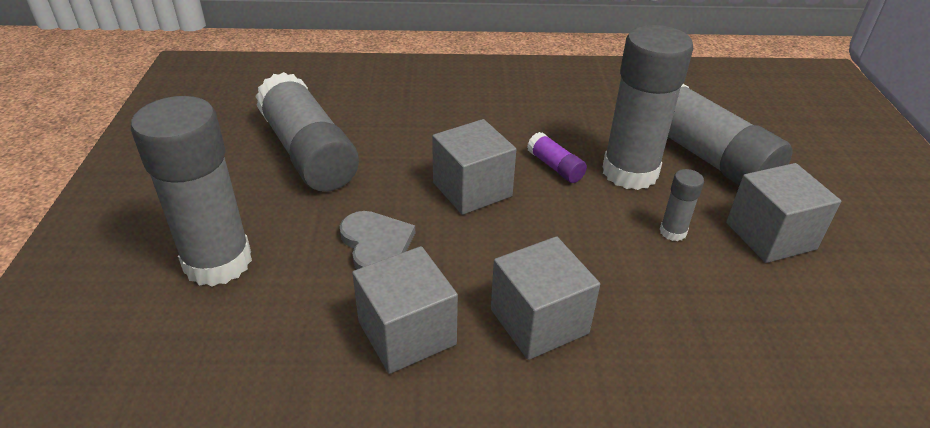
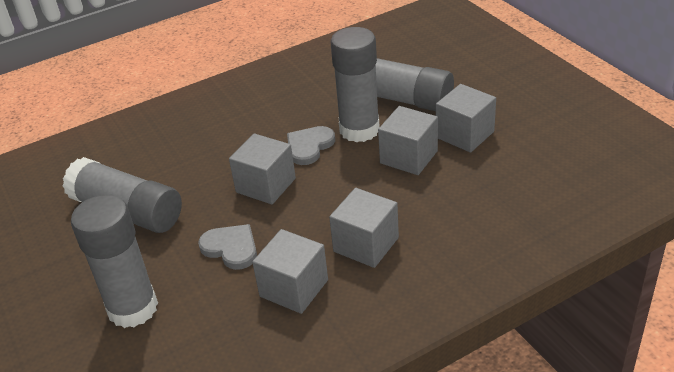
camera: 25 degrees left, 0 degrees up
(555, 167) = (309, 146): purple glue stick -> grey heart
(673, 232) = (409, 157): grey glue stick -> grey cube

